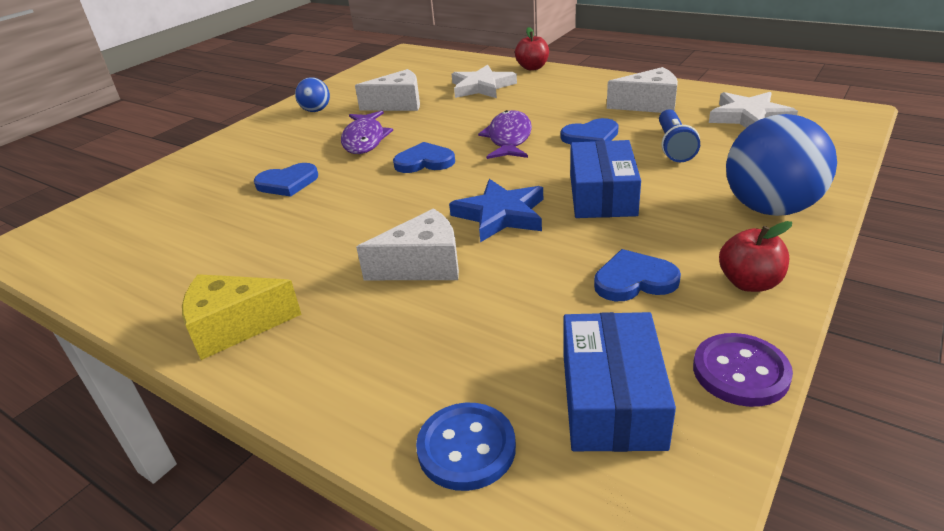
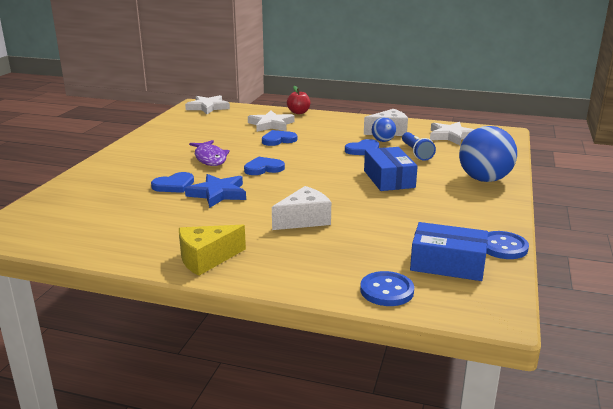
camera: 20 degrees left, 10 degrees down
(316, 110) = (157, 142): blue ball -> blue ball (383, 141)
(398, 104) = (217, 137): white cheese -> none
(416, 57) = (208, 107): none -> white star
(501, 215) = (334, 192): blue star -> blue star (218, 194)
(509, 138) = (311, 153): purple fish -> none
(611, 399) = (447, 264): blue box -> blue box turned 60 degrees counterclockwise
(634, 280) = (430, 216): blue heart -> blue heart (278, 140)
(740, 372) = (503, 247): purple button -> blue button
(749, 283) = (489, 212): red apple -> none

